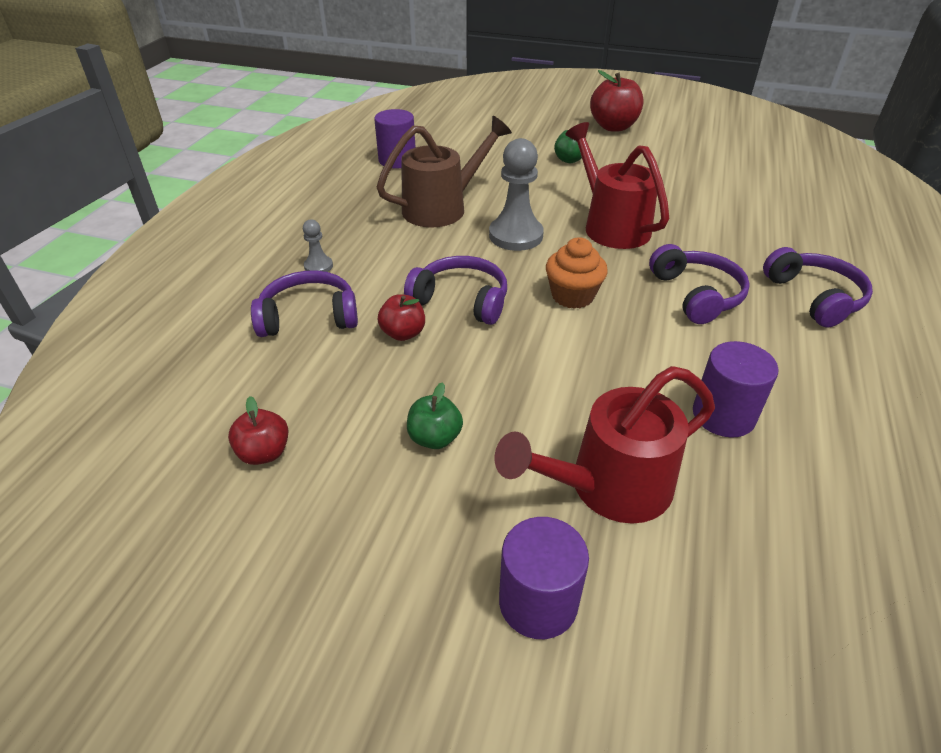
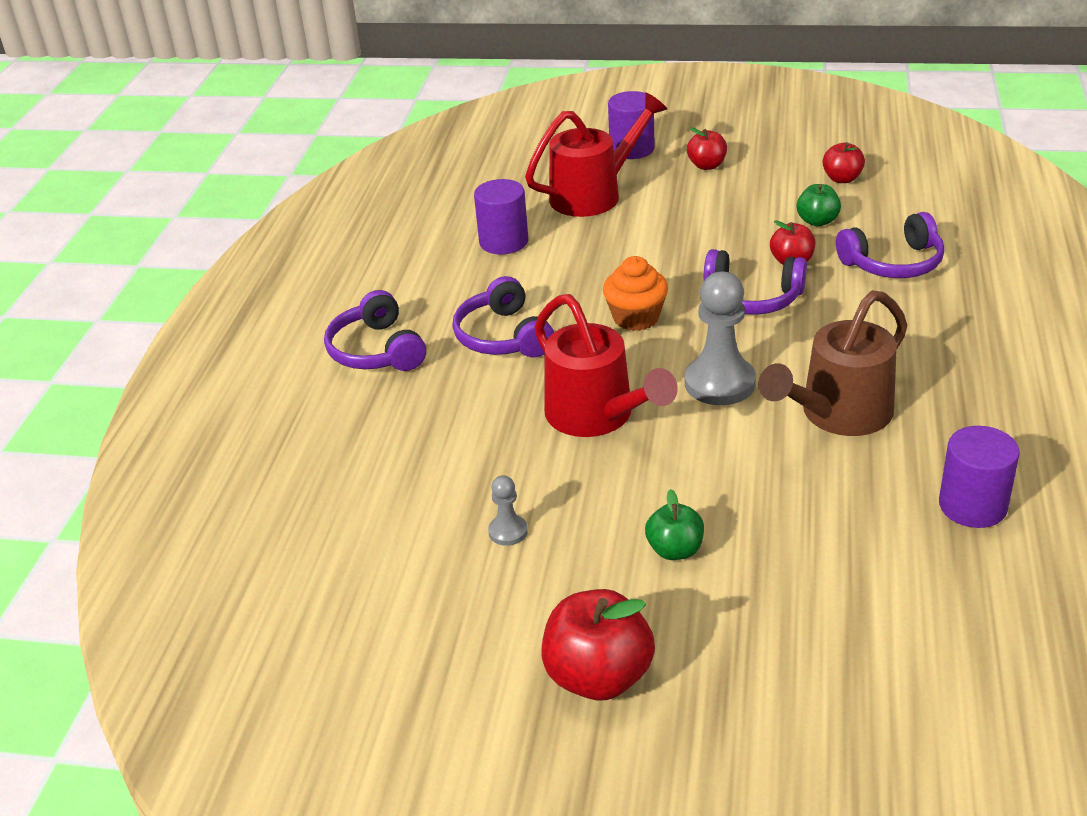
camera: 175 degrees right, 5 degrees down
(318, 266) = (931, 312): grey pawn -> grey pawn (508, 531)
(429, 524) = (707, 165): none -> red apple
(435, 438) = (724, 201): green apple -> green apple (817, 221)

